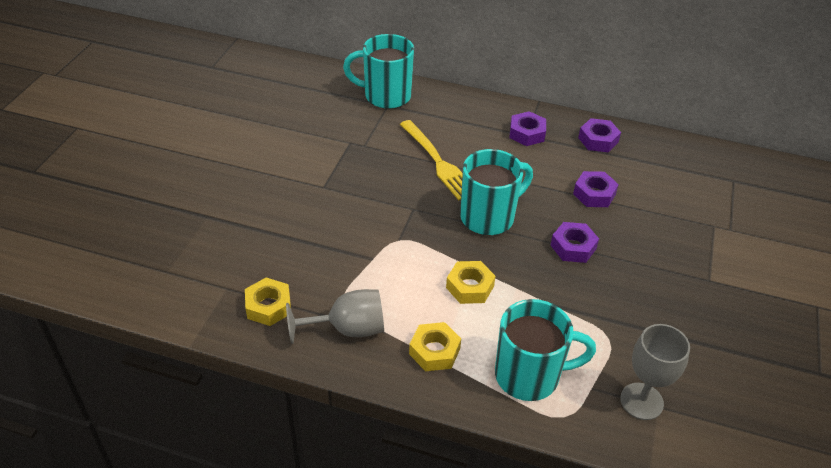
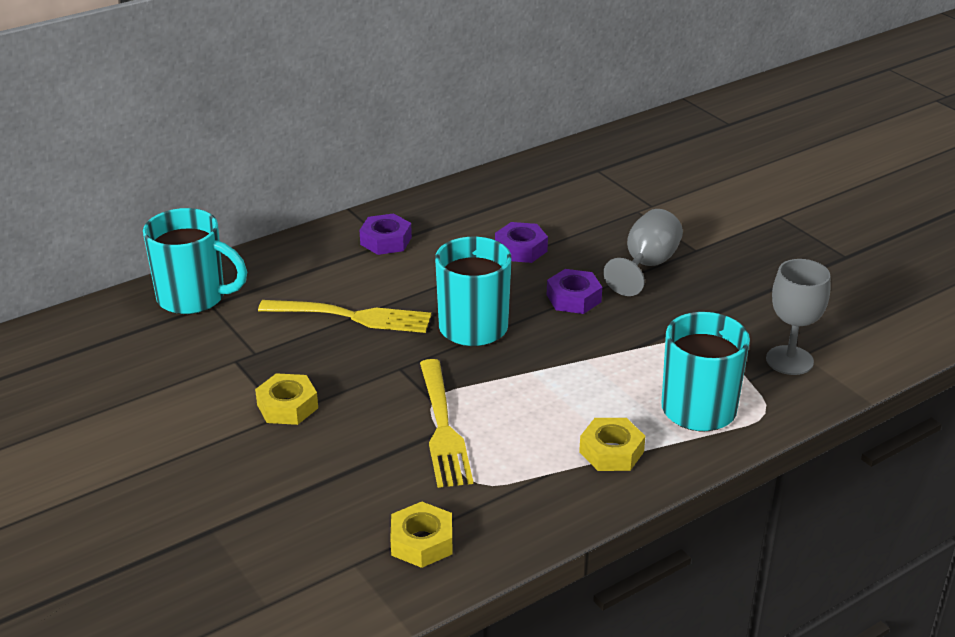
camera: 50 degrees left, 10 degrees down
(348, 329) = (520, 496): grey goblet -> grey goblet (646, 265)
(378, 258) = (443, 427): none -> yellow fork
(385, 96) = (194, 298): turquoise mug -> turquoise mug turned 120 degrees counterclockwise
(470, 287) = (553, 387): yellow nut -> yellow nut (287, 406)
(598, 140) = (452, 207): purple nut -> none

